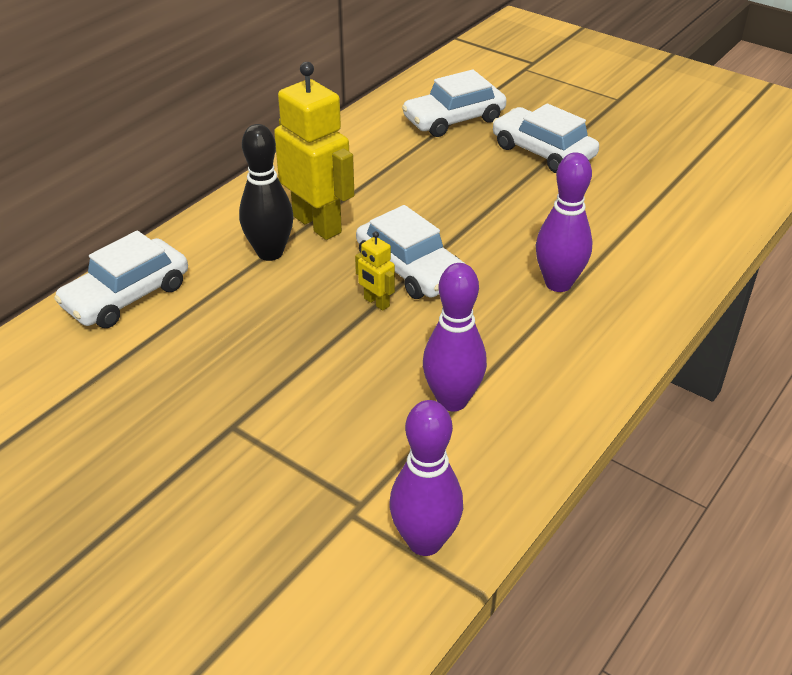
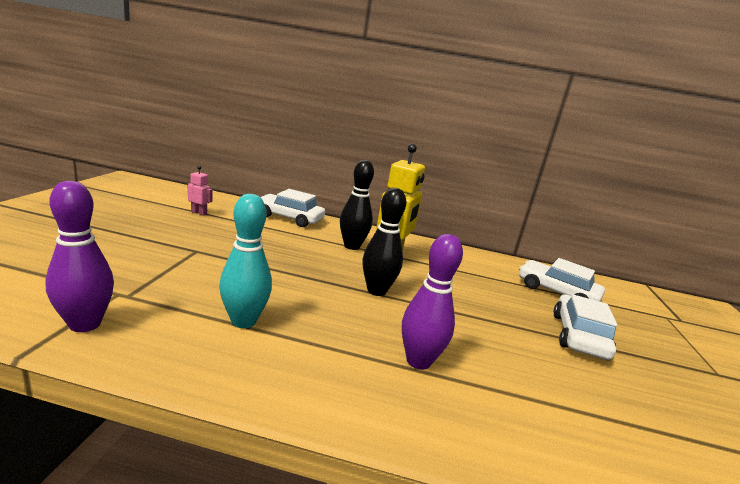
camera: 60 degrees right, 20 degrees down
(58, 409) = (199, 213): none -> pink robot
(376, 302) = (332, 282): yellow robot -> none
(410, 268) = (376, 291): white car -> black bowling pin
(452, 400) = (244, 321): purple bowling pin -> turquoise bowling pin

